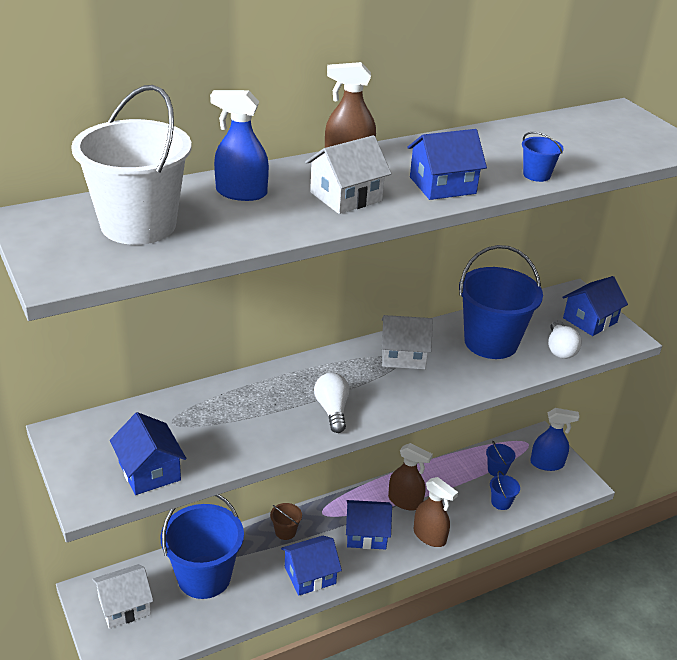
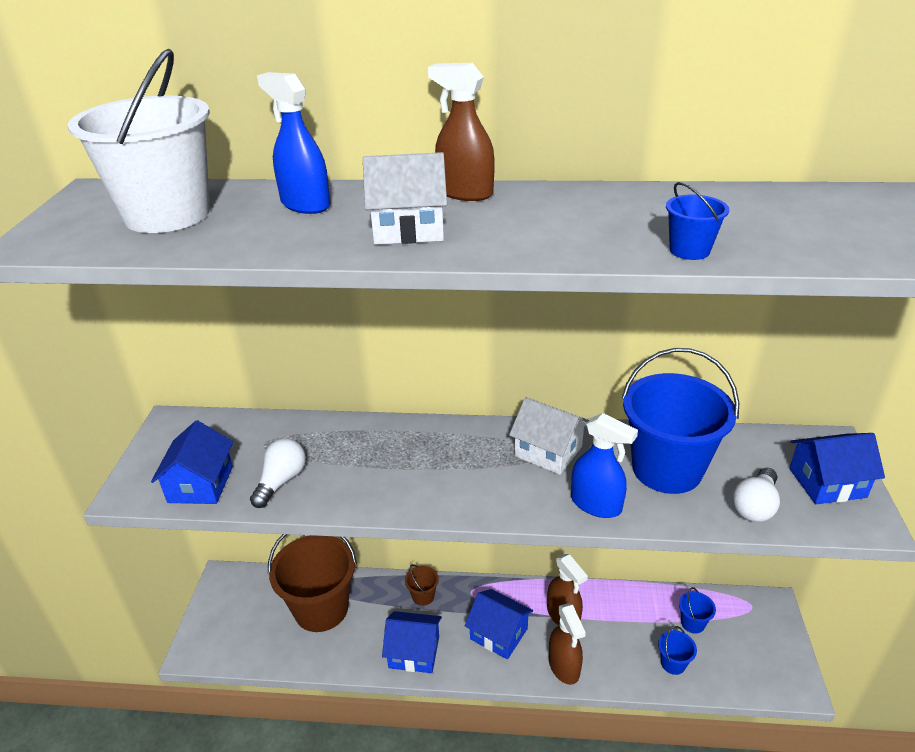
camera: 35 degrees right, 0 degrees up
(124, 606) = (240, 605): white house -> none
(204, 577) = (321, 608): blue bucket -> brown bucket
(332, 410) = (420, 485): white light bulb -> white light bulb (281, 481)
(442, 185) = (542, 238): blue house -> none
(547, 463) = (761, 640): blue spray bottle -> blue spray bottle (596, 504)

